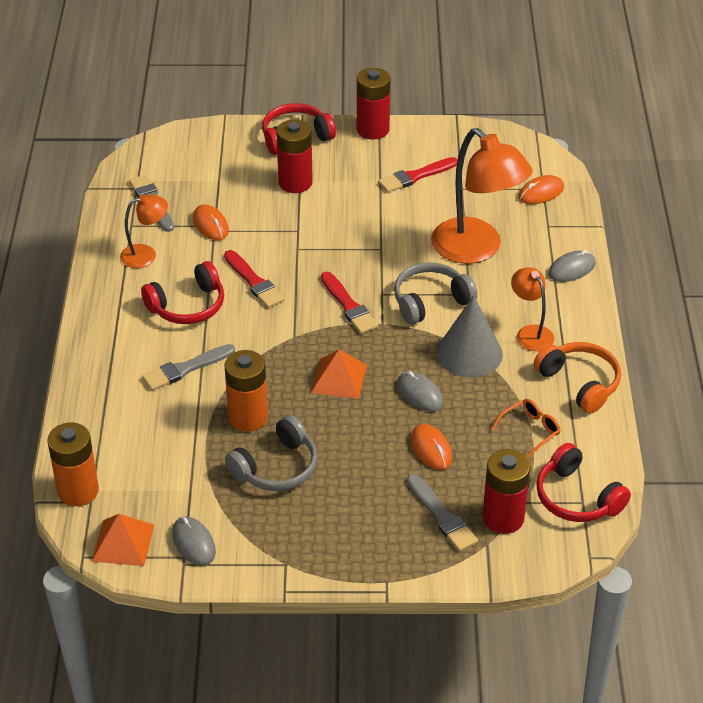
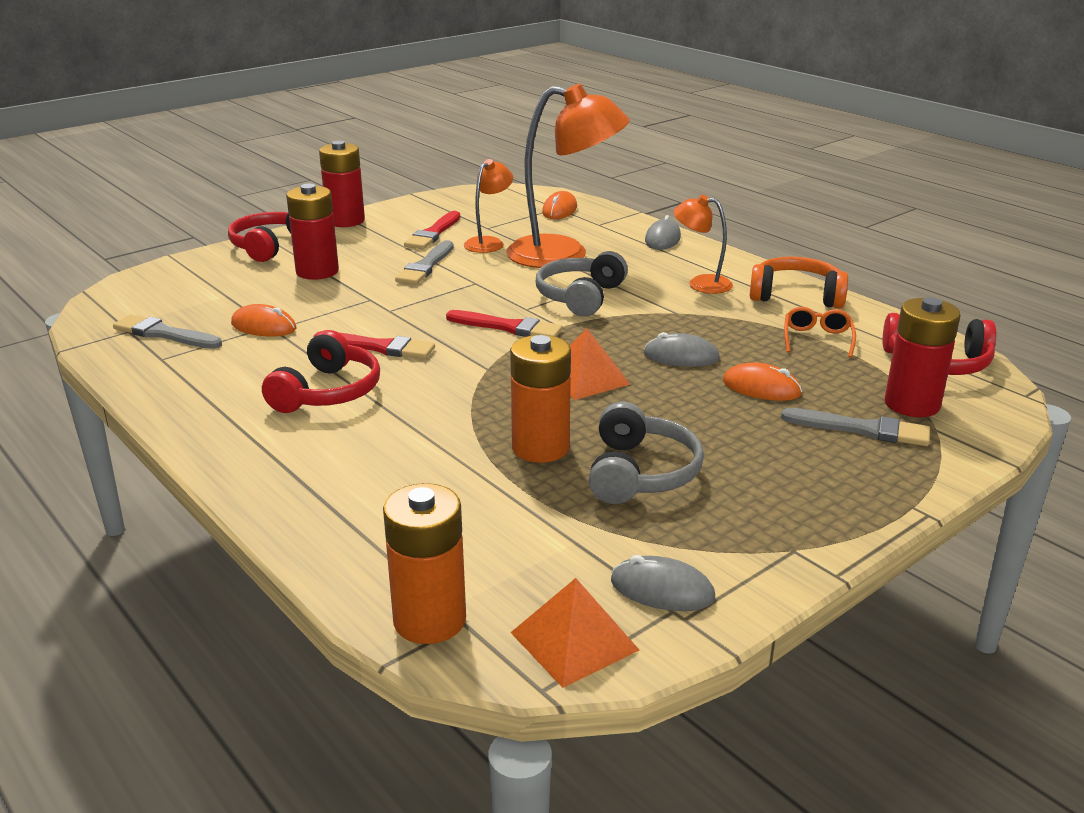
camera: 40 degrees left, 15 degrees down
(146, 255) = (214, 373): orange lamp -> orange lamp (489, 242)
(185, 369) = (402, 441): grey brush -> grey brush (426, 266)
(469, 353) = (674, 314): grey cone -> none

